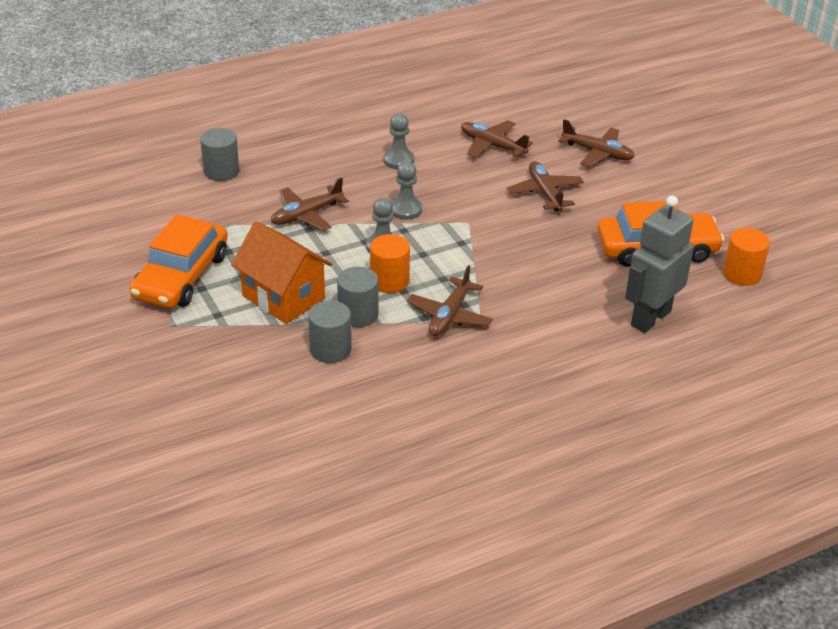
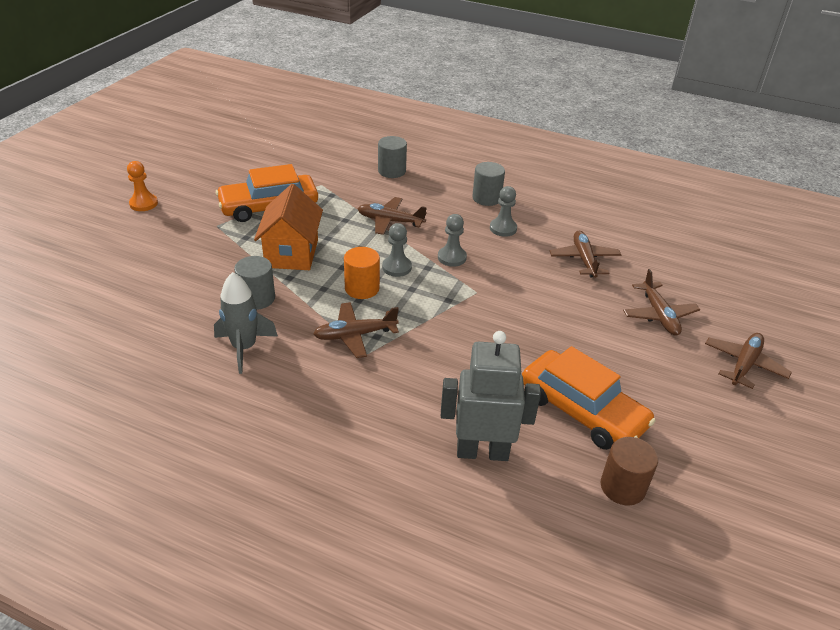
camera: 50 degrees right, 0 degrees up
(55, 360) = (143, 204): none -> orange pawn
(358, 314) = (308, 292): grey cylinder -> grey cylinder (486, 198)
(395, 387) = (244, 348): none -> grey rocket
(545, 192) = (566, 312): brown plane -> brown plane (744, 365)
(742, 274) = (622, 487): orange cylinder -> brown cylinder

